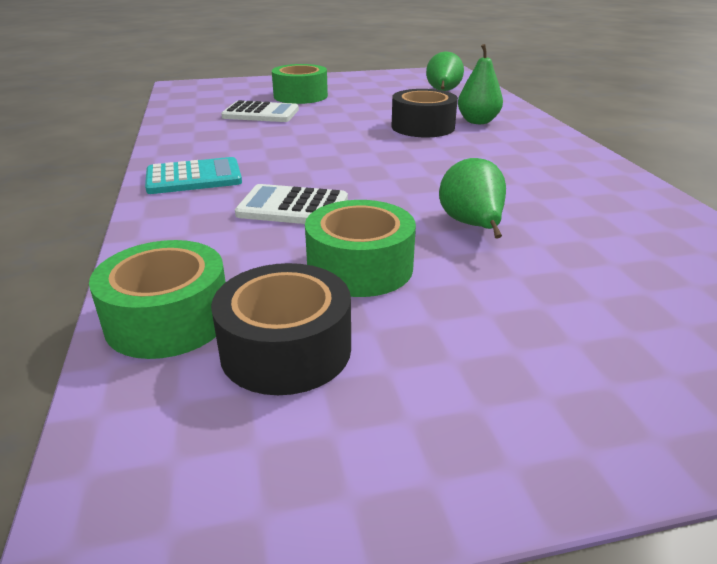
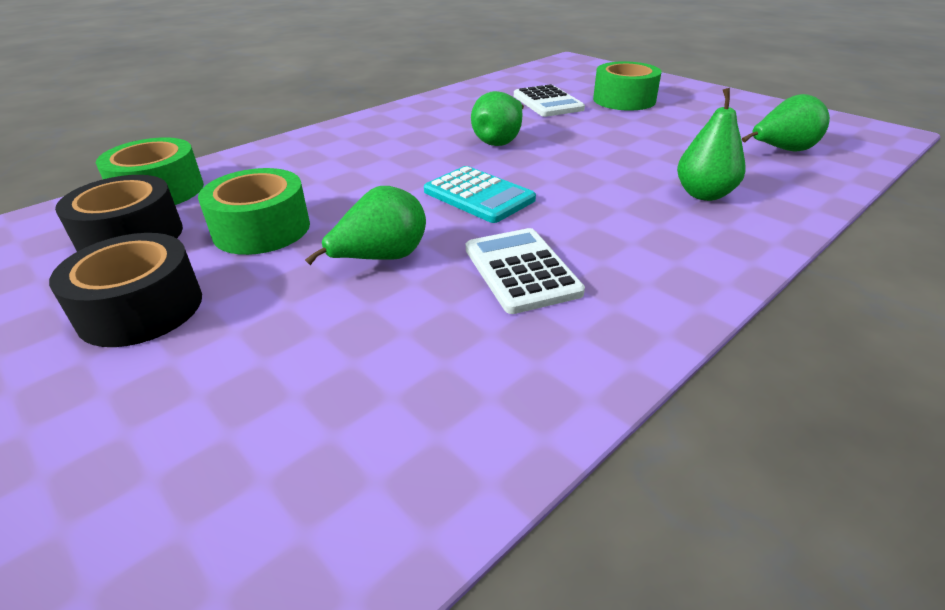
camera: 60 degrees right, 5 degrees up
(194, 177) = (376, 128): turquoise calculator -> turquoise calculator (479, 195)
(293, 207) = (353, 174): white calculator -> white calculator (521, 271)
(311, 144) = (500, 141): none -> green pear
(423, 127) = (629, 171): black tape -> black tape (141, 308)

